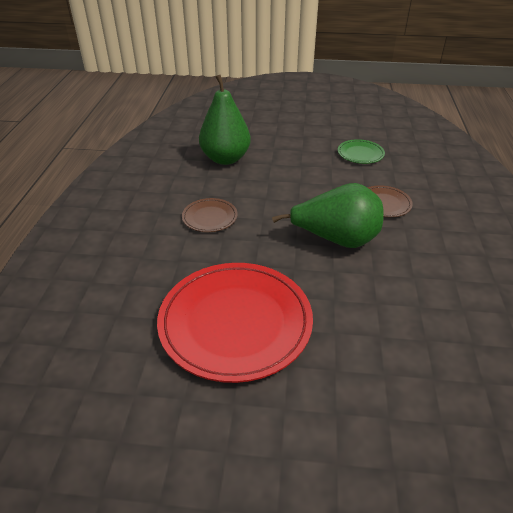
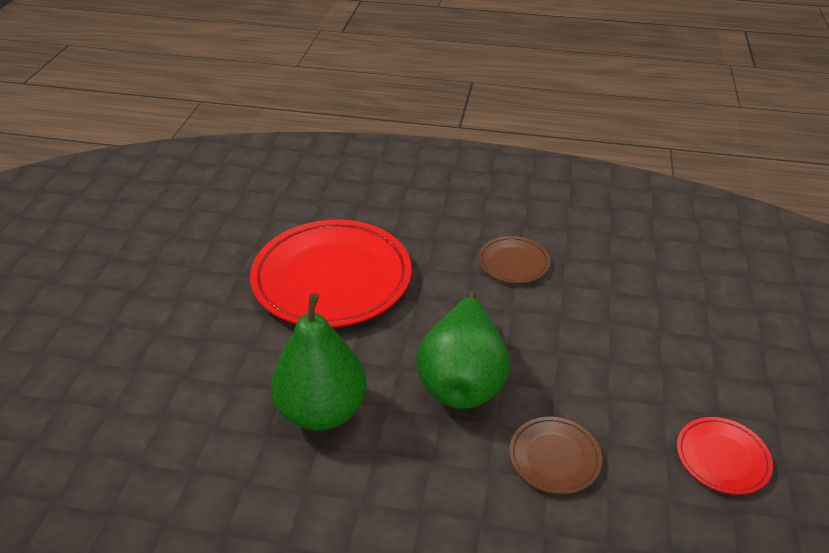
camera: 95 degrees right, 0 degrees up
(225, 158) = (664, 280): green pear -> green pear (322, 411)
(360, 154) = (722, 458): green plate -> red plate

